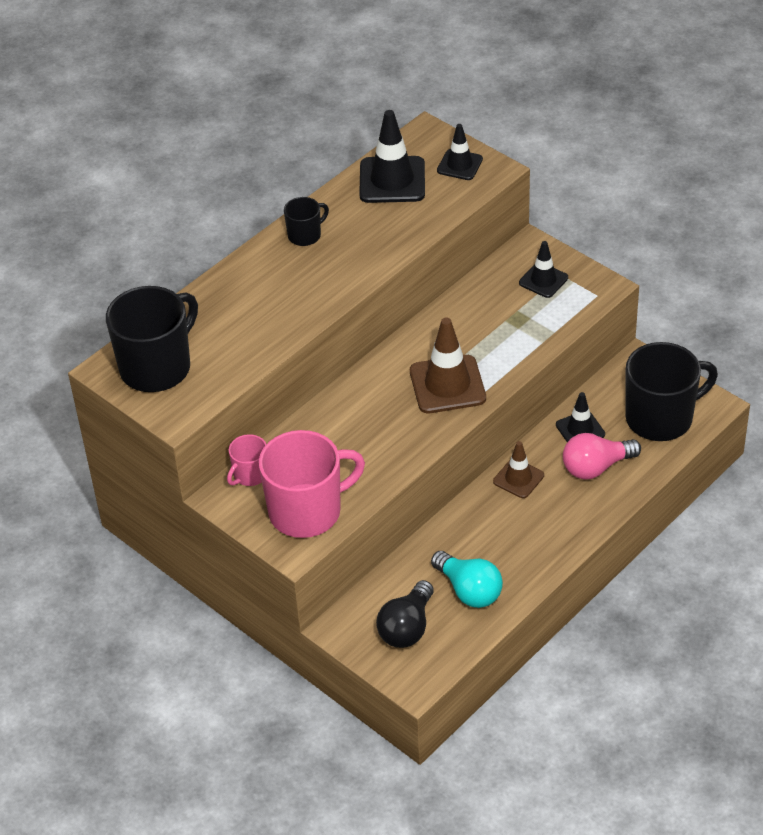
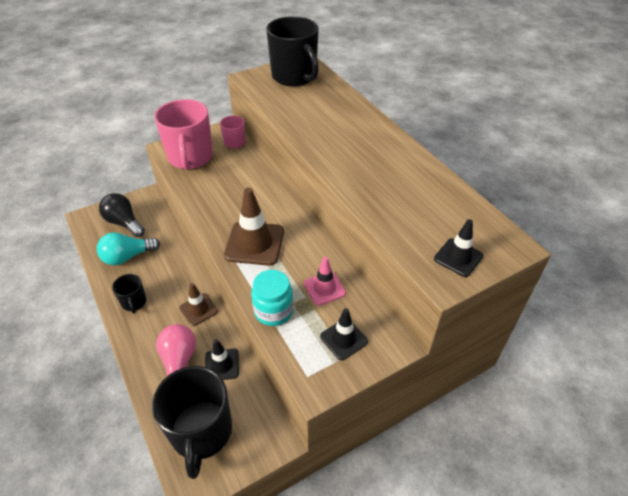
camera: 105 degrees right, 0 degrees up
(305, 235) = (393, 151): black mug -> black mug (134, 302)
(392, 180) = (447, 209): black traffic cone -> none
(486, 309) = (324, 288): none -> pink traffic cone
(536, 339) = (273, 311): none -> turquoise jar

